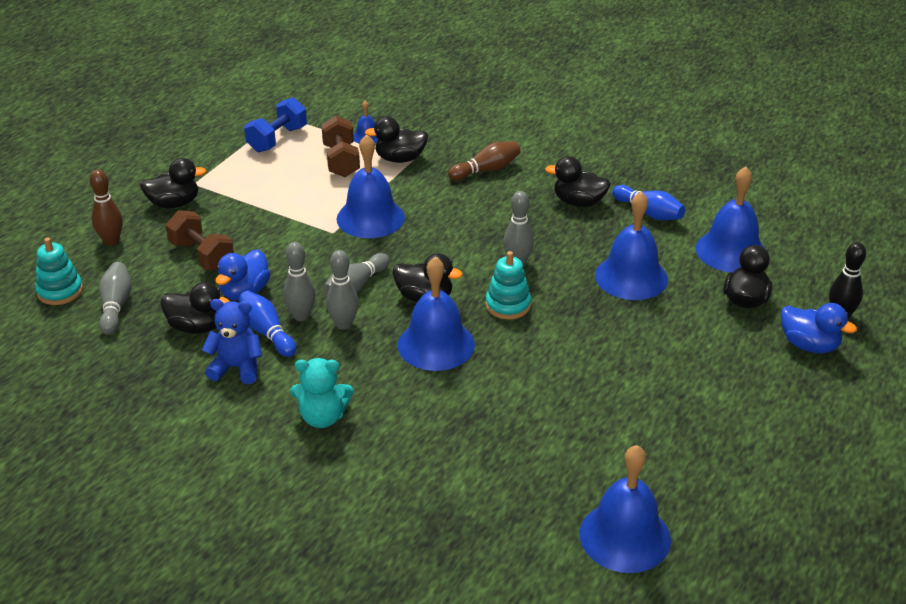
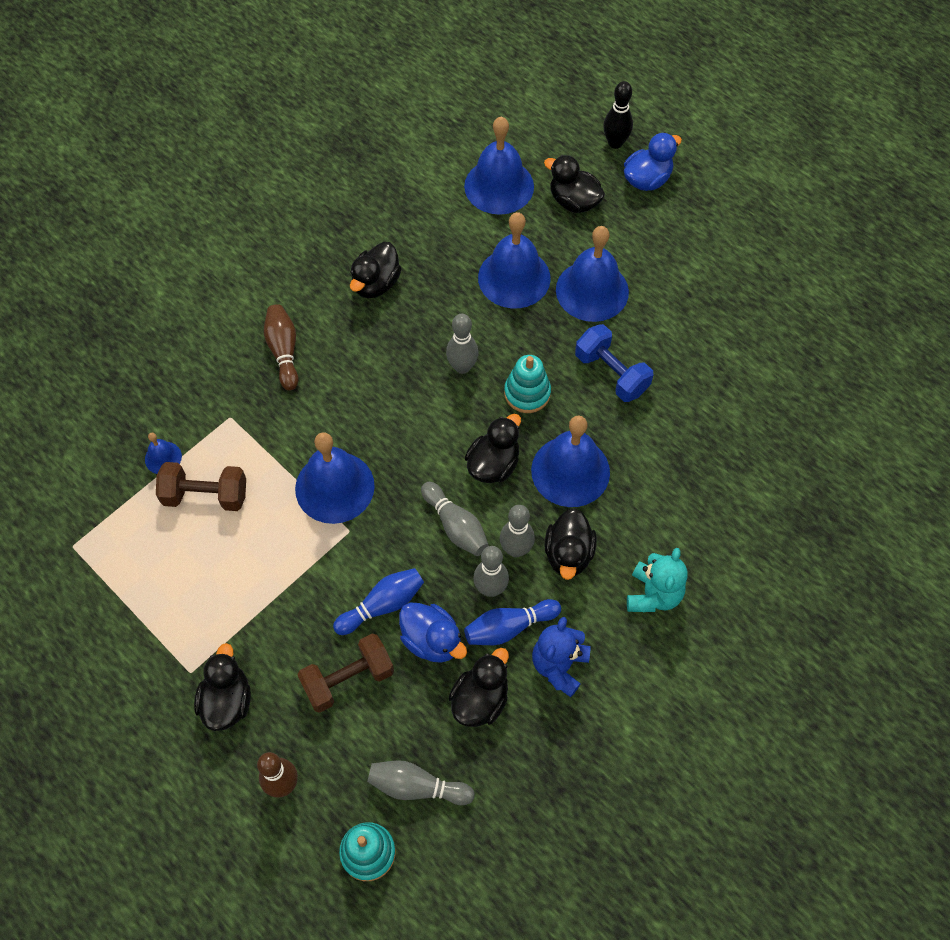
camera: 75 degrees left, 25 degrees up
(277, 139) = (127, 559): blue dumbbell -> blue dumbbell (611, 373)
(400, 159) = (226, 432): black duck -> black duck (568, 554)
(625, 536) = (844, 388): blue bell -> blue bell (592, 290)
(649, 213) = (415, 229): blue bowling pin -> blue bowling pin (382, 605)

